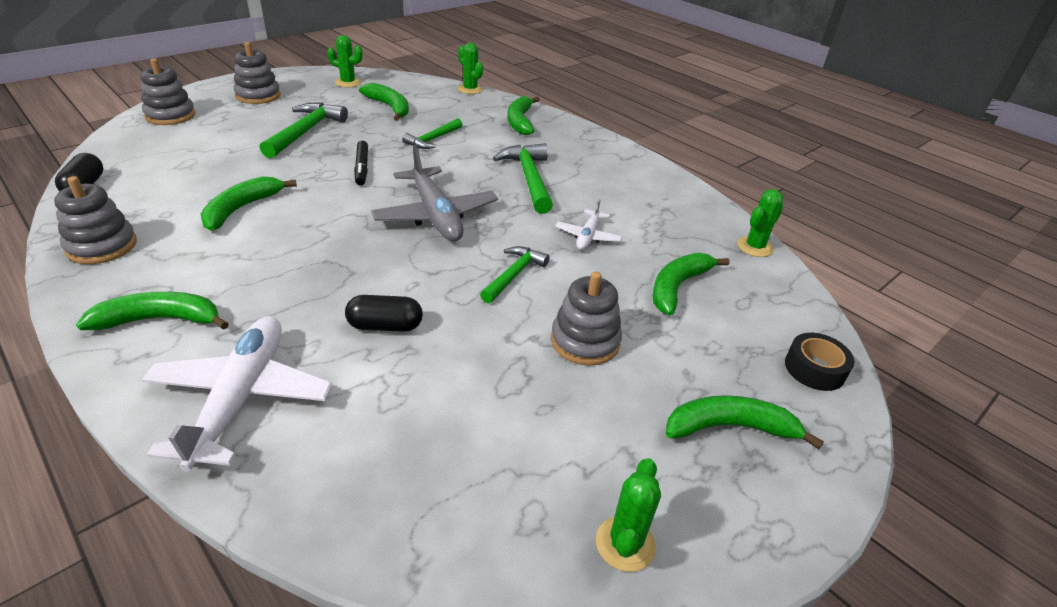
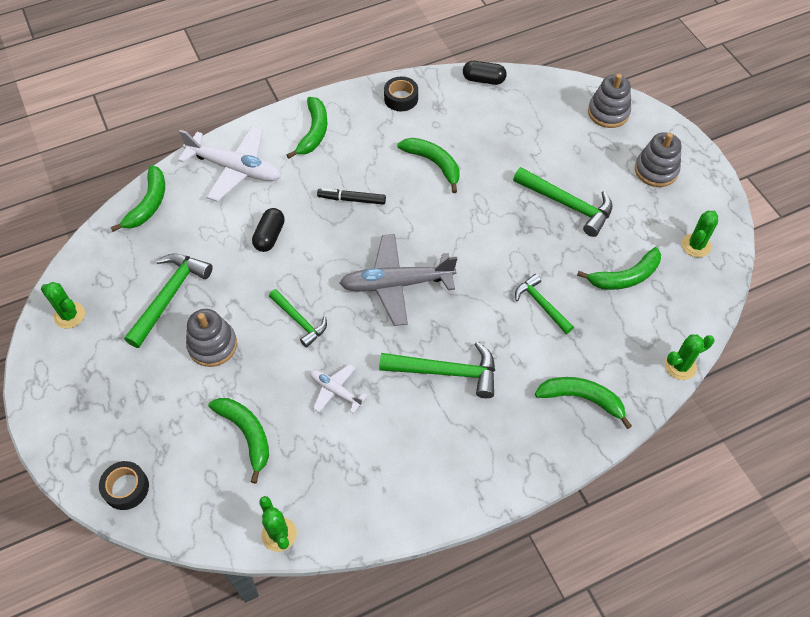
camera: 110 degrees right, 20 degrees up
(102, 246) = (401, 98): grey stacking toy -> black tape
(362, 168) = (489, 241): black marker -> black marker (352, 199)
(528, 410) = (169, 296): none -> green hammer
(730, 427) = (107, 401): green banana -> green banana (148, 204)

